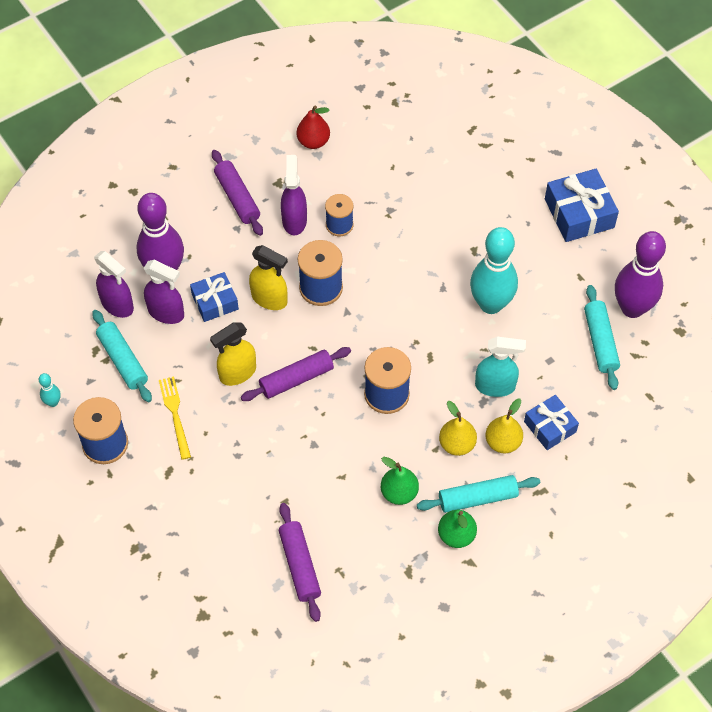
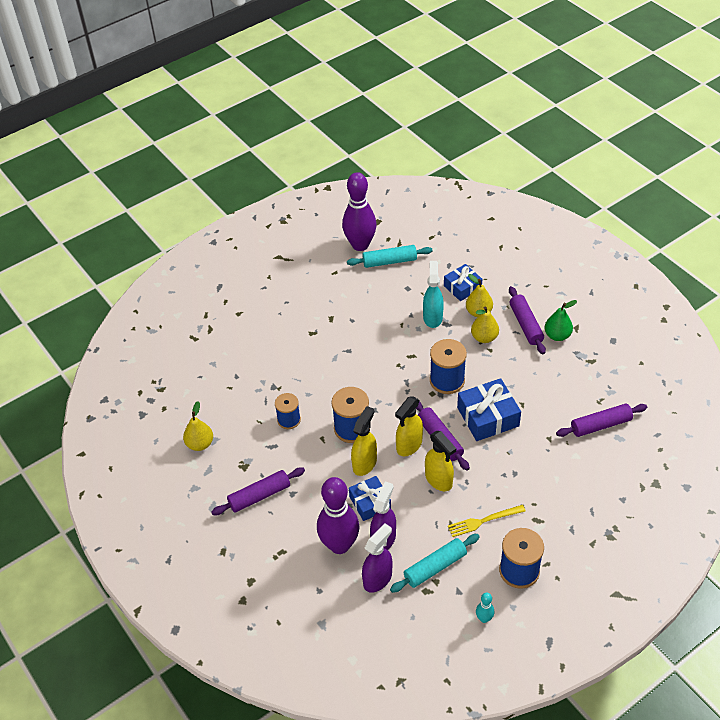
camera: 90 degrees left, 10 degrees down
(290, 345) = (409, 445): none -> yellow spray bottle
(294, 220) = (284, 451): purple spray bottle -> none
(313, 141) = (200, 444): red pear -> yellow pear
(399, 493) = (529, 369): green pear -> none
(477, 498) = (526, 324): turquoise rolling pin -> purple rolling pin
(491, 304) = (361, 322): turquoise bowling pin -> none
(579, 213) = (277, 273): blue gift -> blue gift (488, 417)

